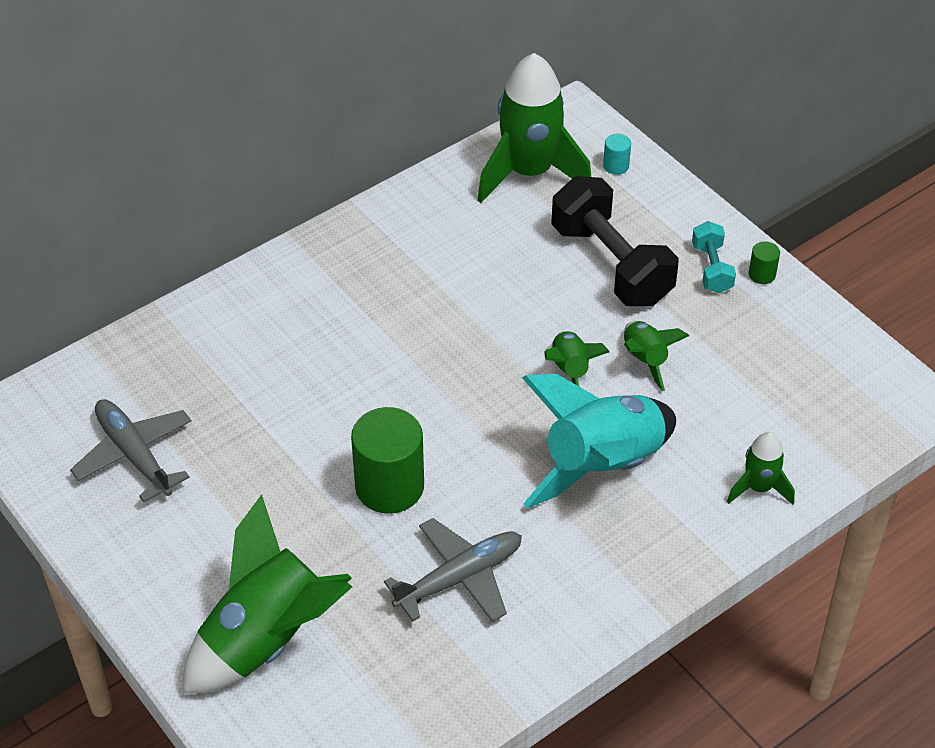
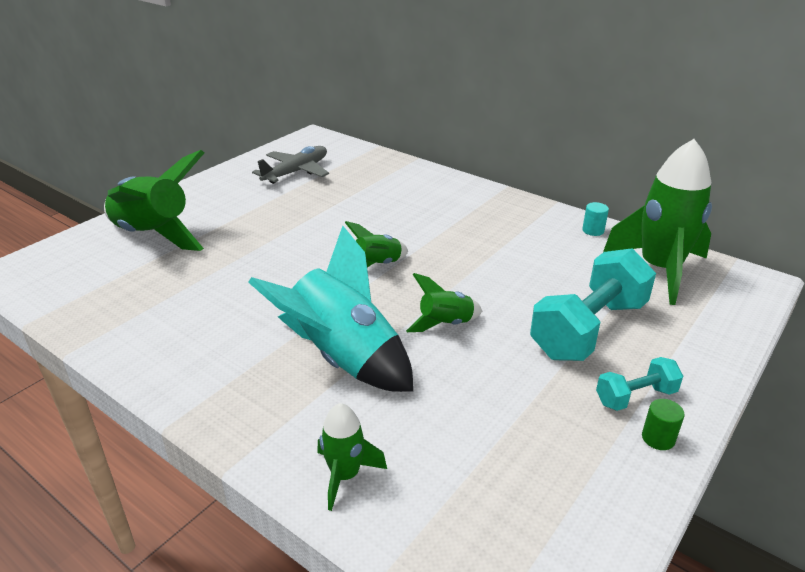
camera: 75 degrees right, 15 degrees down
(389, 486) = (292, 258): green cylinder -> none
(459, 578) = (209, 301): grey plane -> none
(611, 264) = (588, 329): black dumbbell -> turquoise dumbbell
(616, 166) = (716, 314): turquoise cylinder -> turquoise cylinder (593, 230)
(645, 360) = (482, 367): green rocket -> green rocket (377, 265)

